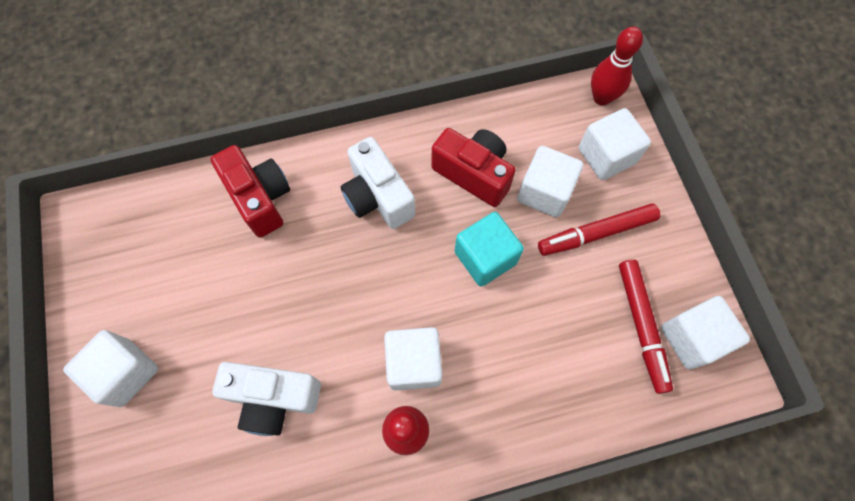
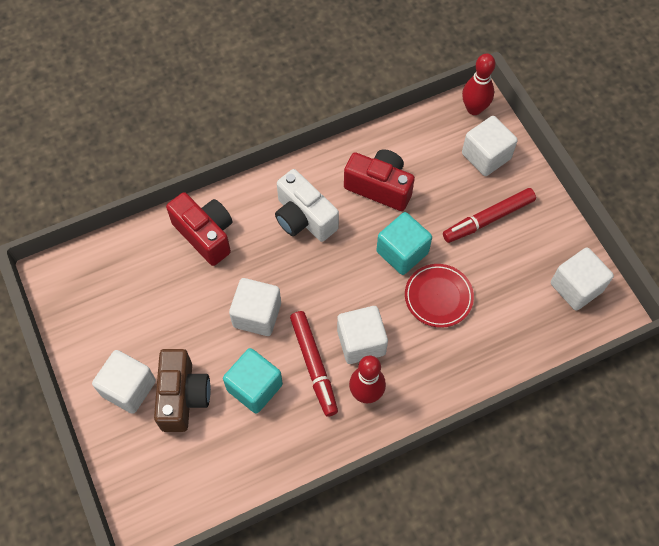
camera: 10 degrees left, 5 degrees down
(186, 395) = (183, 396): none -> brown camera
(274, 398) = (254, 387): white camera -> turquoise cube
(518, 321) = (438, 297): none -> red plate
(544, 192) = (440, 193): white cube -> white cube (257, 315)
(641, 326) = (536, 285): red marker -> red marker (314, 365)

